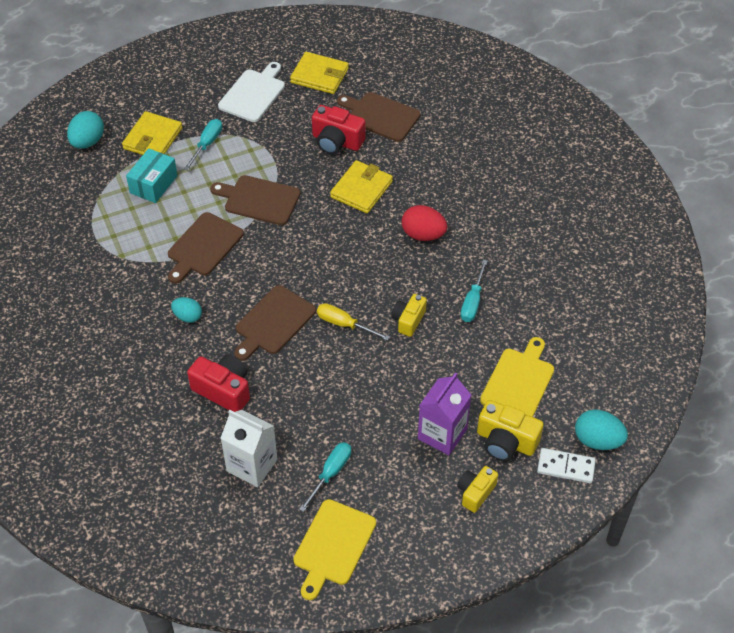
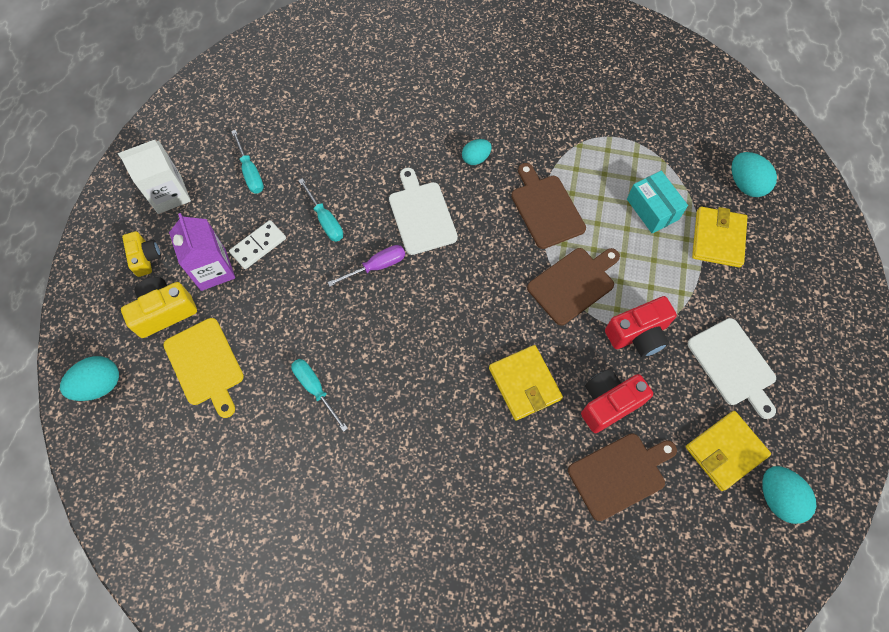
camera: 125 degrees right, 15 degrees up
(153, 138) = (718, 239): yellow wallet -> yellow wallet turned 45 degrees clockwise
(207, 144) = (680, 280): turquoise screwdriver -> turquoise screwdriver (325, 220)
(223, 390) = (383, 145): red camera -> red camera (638, 334)
(252, 465) = (302, 128): white carton -> white carton (169, 194)
(273, 322) = (421, 215): brown cutting board -> white cutting board
(329, 44) = (778, 497): none -> turquoise egg
(333, 545) = (195, 140): yellow cutting board -> none
(344, 324) = (377, 266): yellow screwdriver -> purple screwdriver
(408, 320) = (340, 320): yellow camera -> none
(423, 235) = (425, 401): red egg -> none
(566, 467) = (103, 340): white domino -> white domino (258, 246)

